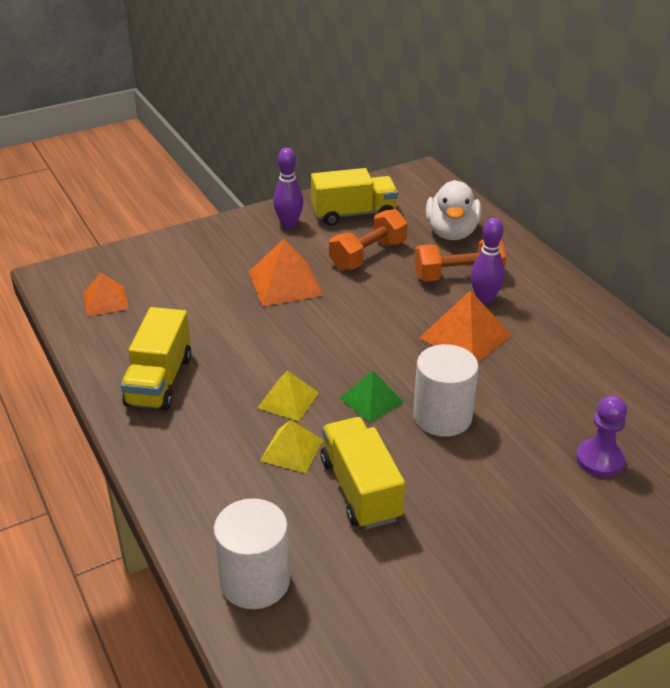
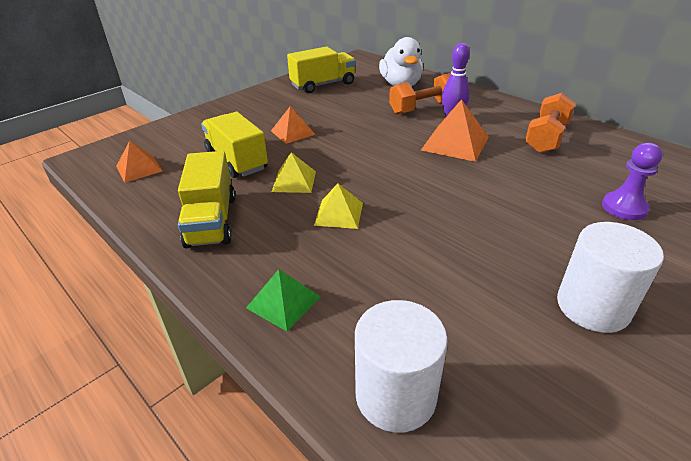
camera: 15 degrees left, 0 degrees up
(285, 283) = (293, 132): orange pyramid -> orange pyramid, size x0.64
(289, 224) = (277, 97): purple bowling pin -> none
(292, 450) = (364, 254): yellow pyramid -> yellow pyramid (294, 181)
(360, 489) = (447, 275): yellow truck -> yellow truck (236, 160)
(368, 255) = (348, 106): orange dumbbell -> orange dumbbell (546, 138)
(372, 400) = (411, 200): green pyramid -> green pyramid (283, 302)
(442, 417) = (477, 201): white cylinder -> white cylinder (592, 306)

